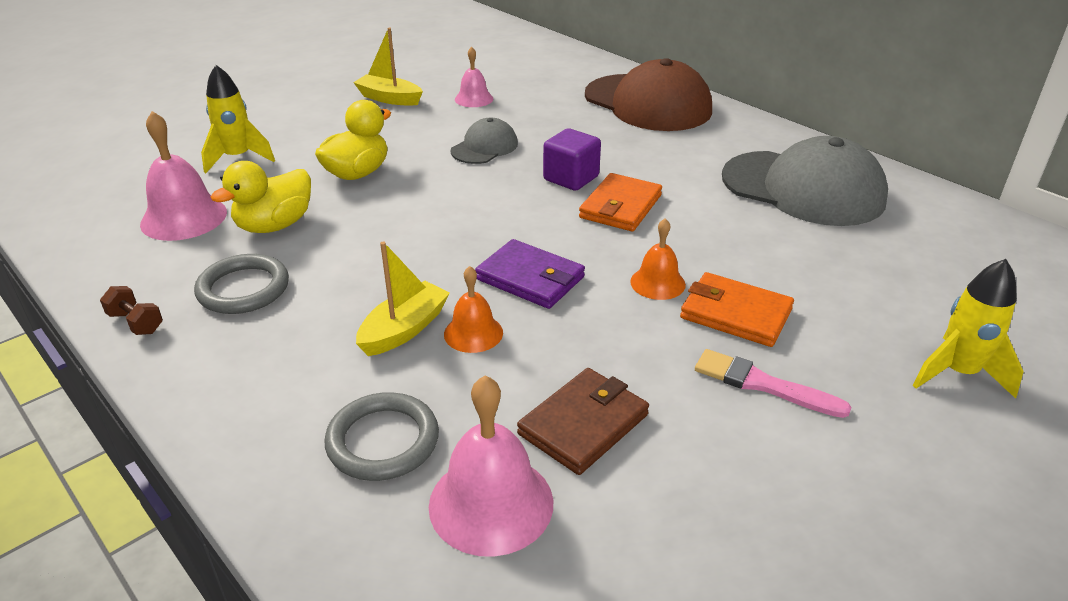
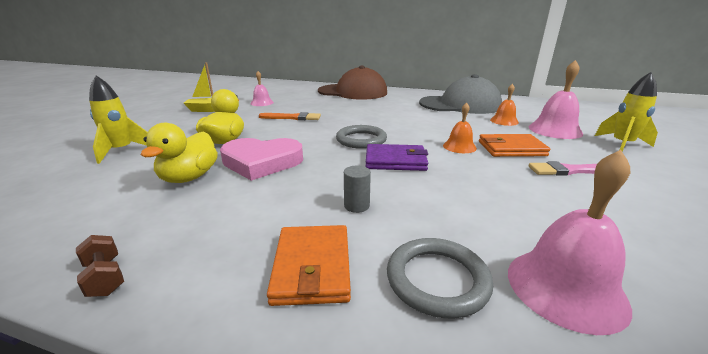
camera: 30 degrees left, 10 degrees down
(136, 323) = (105, 277): brown dumbbell -> brown dumbbell turned 45 degrees clockwise
(184, 217) = (99, 191): pink bell -> pink bell (555, 130)
(243, 289) = (200, 219): grey ring -> grey ring (361, 140)
(367, 226) = (261, 162): none -> pink heart
(404, 329) = (356, 206): yellow boat -> grey cylinder
(473, 333) = (402, 194): orange bell -> orange bell (504, 121)
(484, 147) = (292, 118): grey cap -> orange brush
(571, 178) = (355, 120): purple cube -> none
(584, 424) = (533, 217): brown wallet -> none
(620, 206) = (395, 124): orange wallet -> orange wallet (312, 267)

